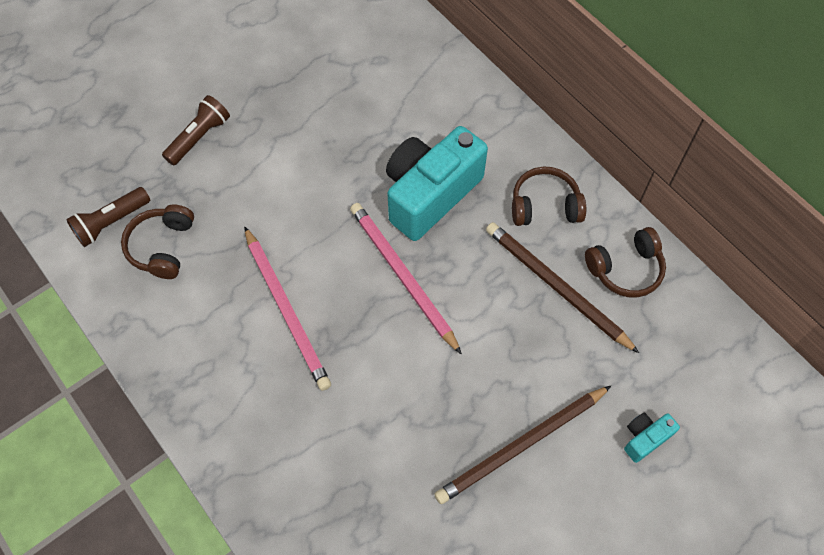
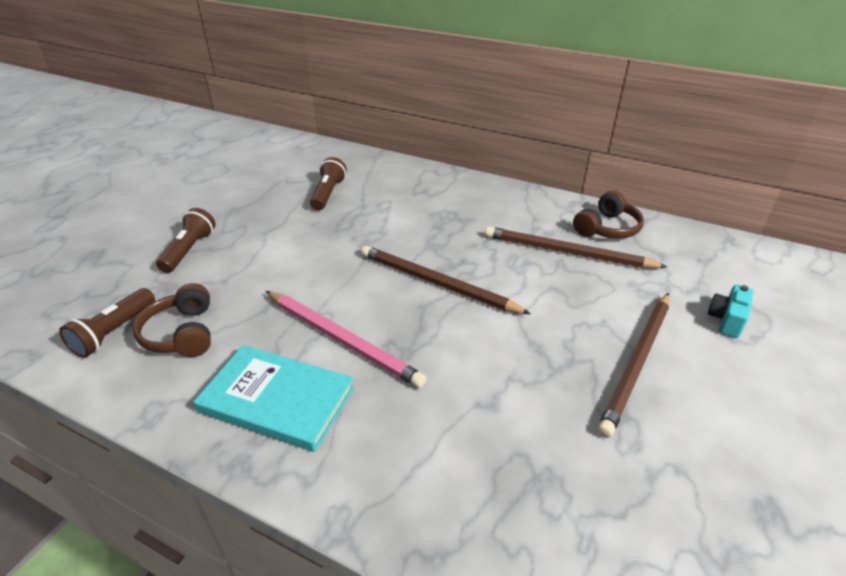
camera: 25 degrees left, 25 degrees down
(211, 352) = (277, 400): none -> turquoise book
(363, 97) = (328, 193): none -> brown flashlight
(402, 276) = (436, 283): pink pencil -> brown pencil
(430, 194) = (422, 230): turquoise camera -> none
(545, 205) = (517, 212): brown headphones -> none

